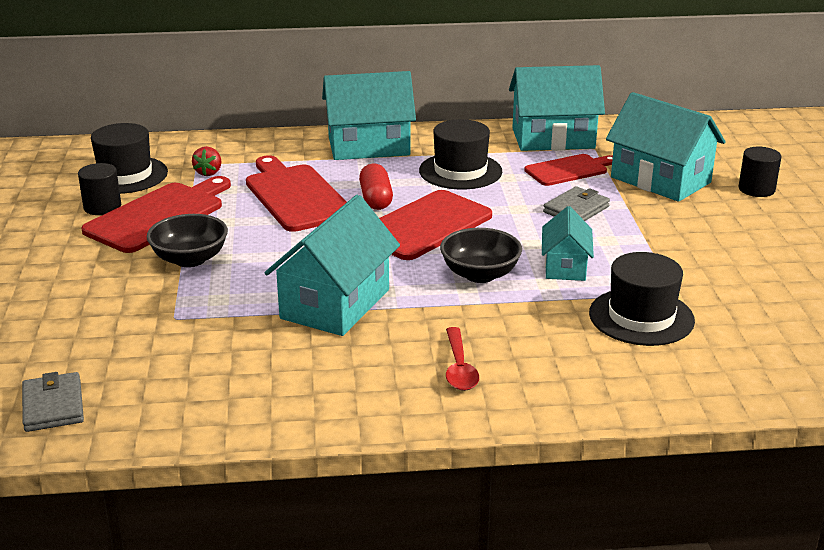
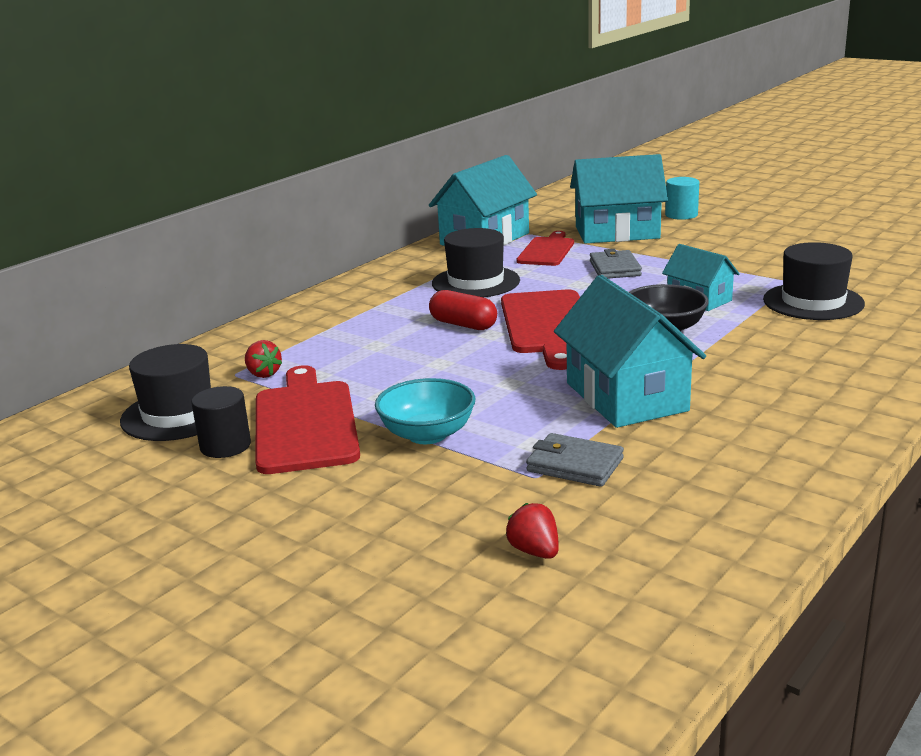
camera: 45 degrees left, 5 degrees down
(53, 406) = (625, 598): grey wallet -> grey wallet (575, 465)
(79, 355) = (534, 551): none -> red strawberry
(190, 259) = (427, 434): black bowl -> turquoise bowl
(296, 196) = (392, 352): red cutting board -> none
(368, 146) = (359, 298): turquoise house -> none
(459, 368) = (806, 383): red spoon -> none
(756, 189) = (681, 215): black cylinder -> turquoise cylinder

